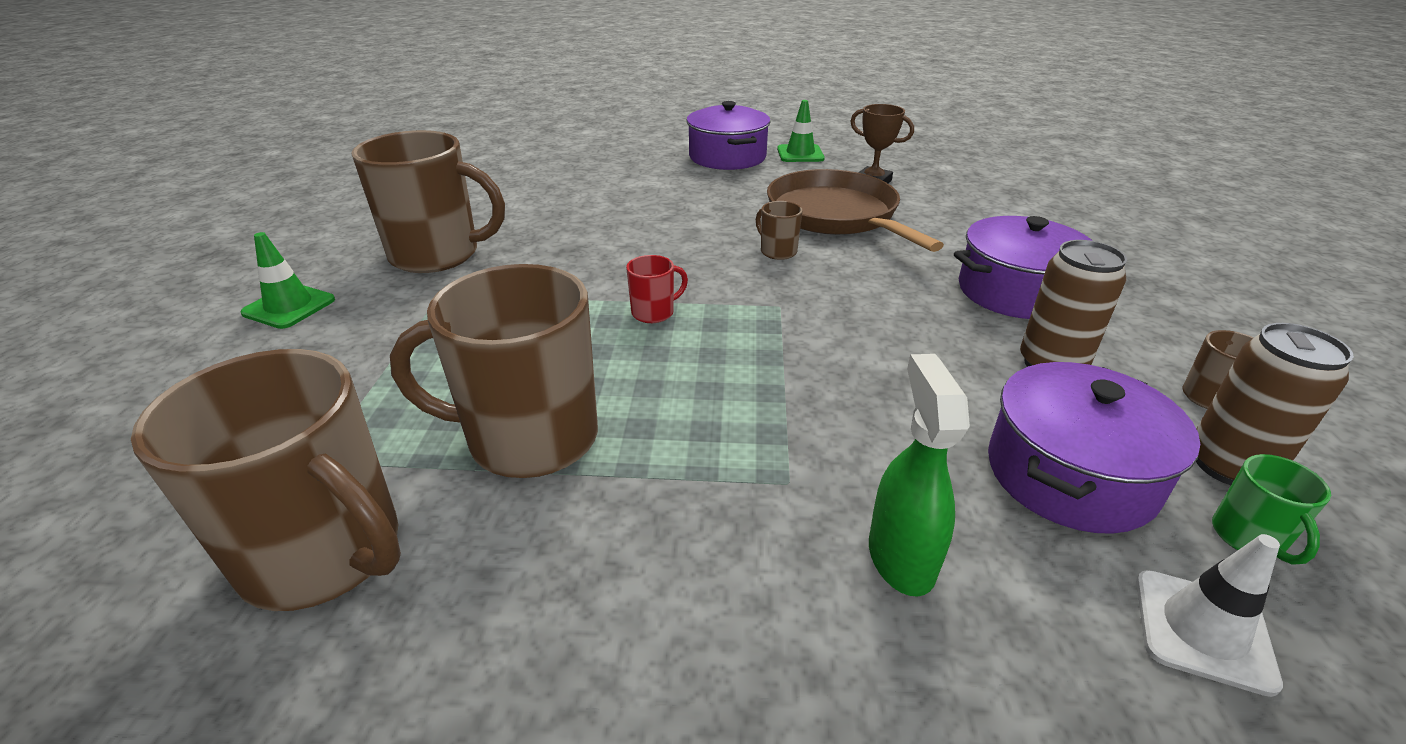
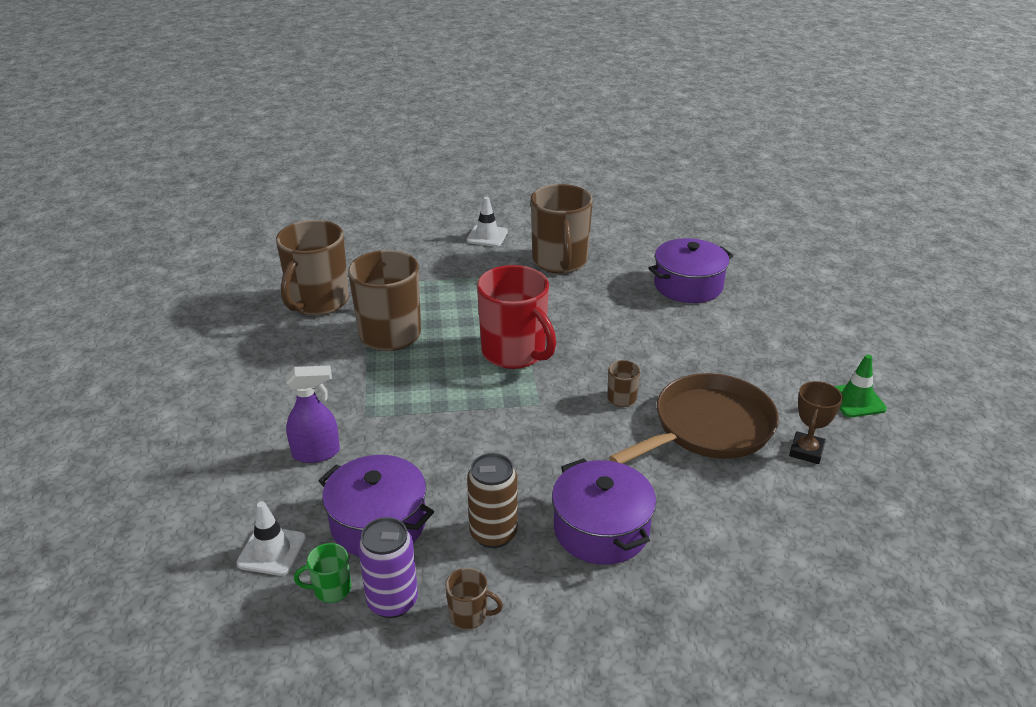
camera: 80 degrees right, 0 degrees up
(289, 306) = (487, 236): green traffic cone -> white traffic cone
(654, 313) = (515, 353): red mug -> red mug, size x2.34
(727, 157) = (813, 355): purple pot -> purple pot (688, 285)
(900, 557) = (316, 453): green spray bottle -> purple spray bottle
(1229, 466) = (392, 601): brown can -> purple can

